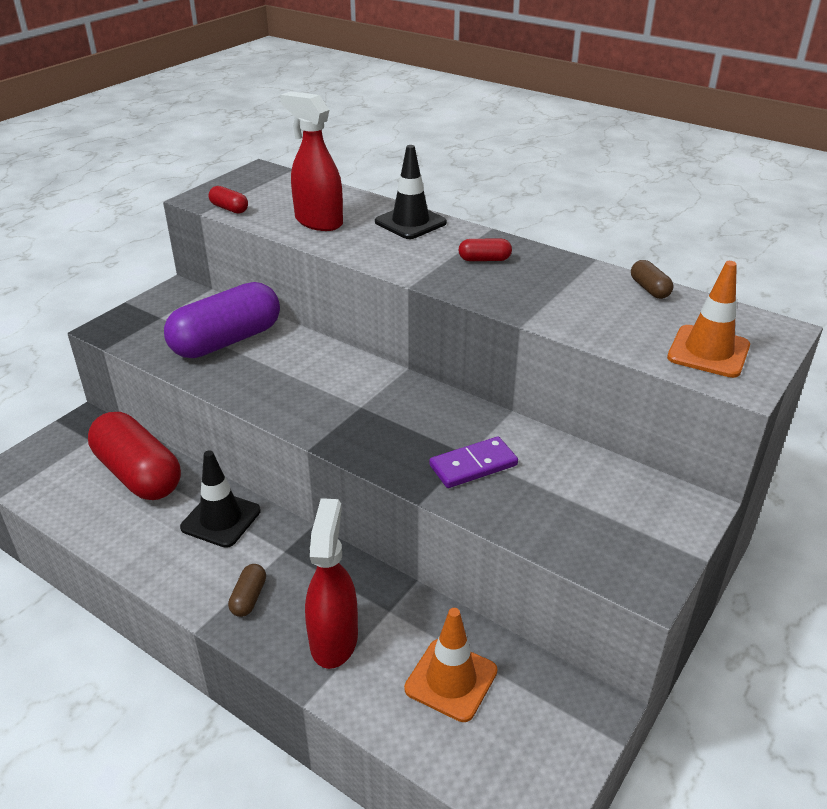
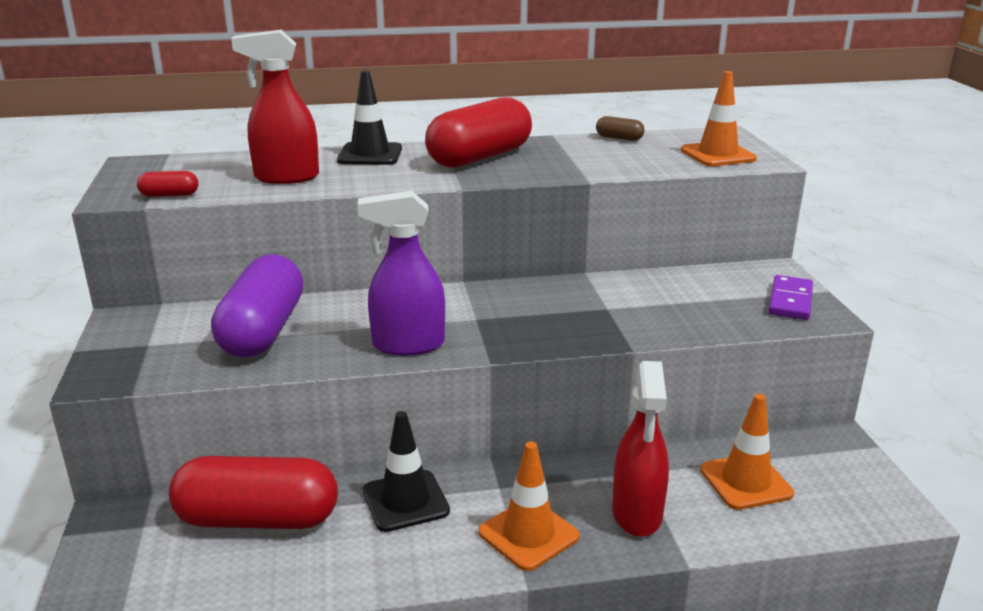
camera: 45 degrees left, 10 degrees down
(249, 598) = (528, 534): brown capsule -> orange traffic cone
(284, 402) = (407, 345): none -> purple spray bottle
(334, 639) = (637, 514): red spray bottle -> red spray bottle turned 135 degrees counterclockwise
(473, 465) = (623, 312): purple domino -> purple domino (790, 301)
(484, 259) = (480, 157): red capsule -> red capsule, size x2.43

